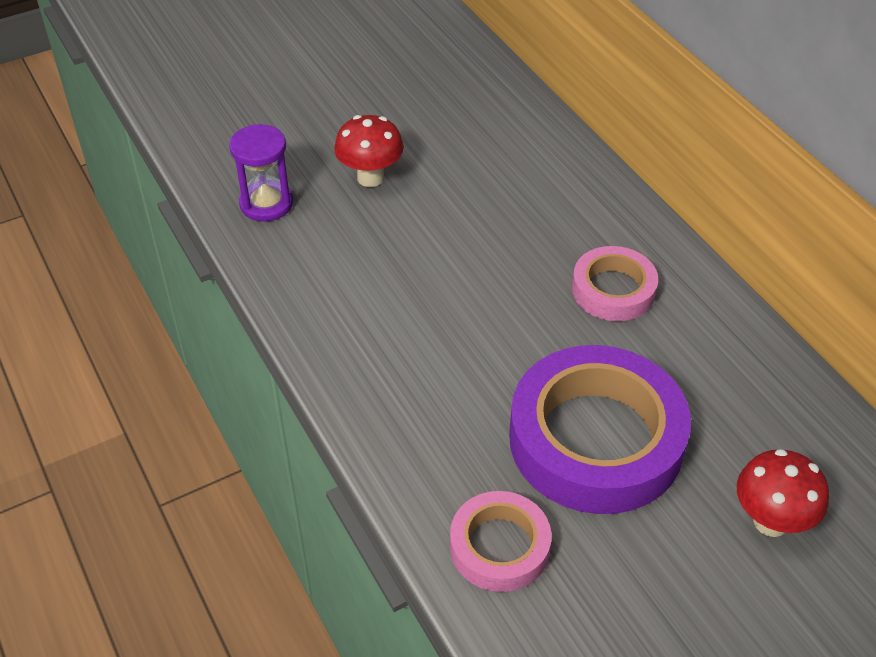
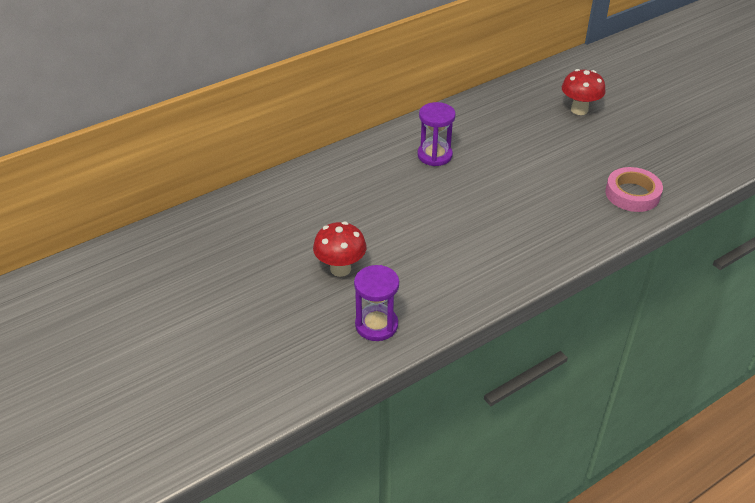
camera: 95 degrees left, 5 degrees down
(596, 439) = (549, 162): purple tape -> none
(613, 290) = (434, 155): pink tape -> purple hourglass

